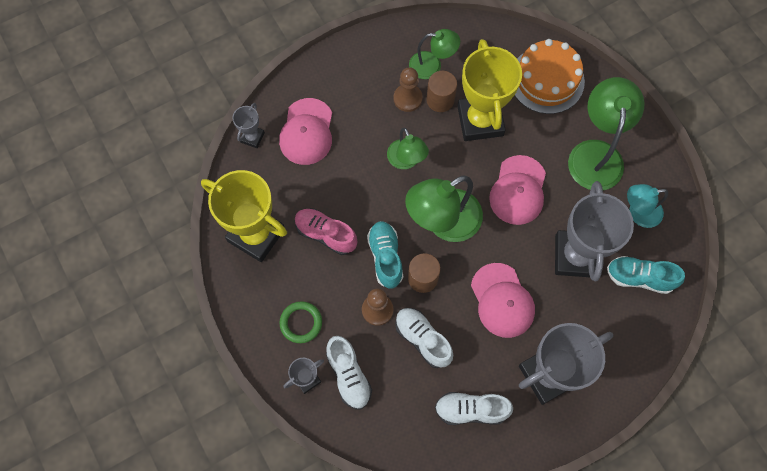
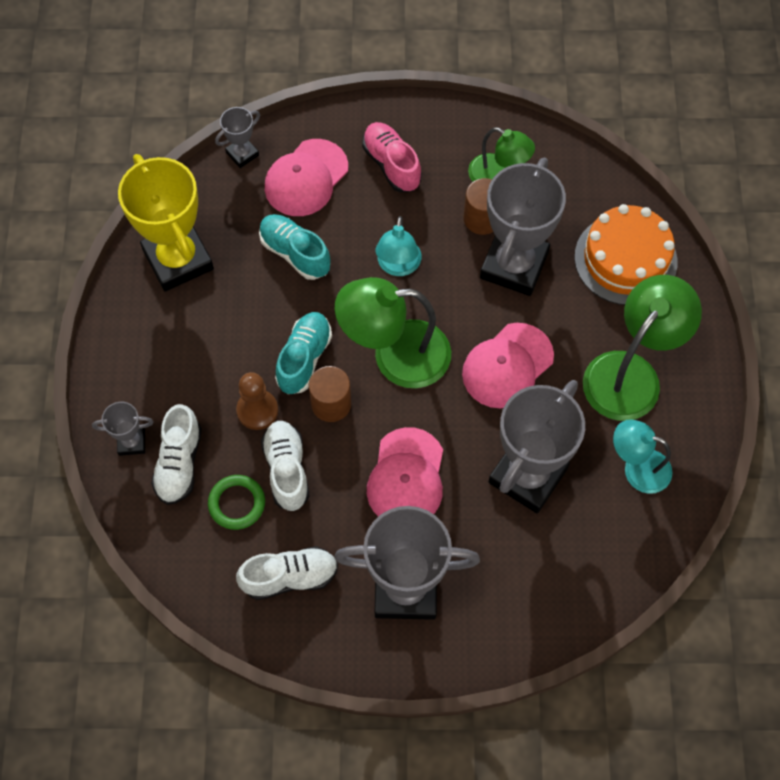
camera: 30 degrees right, 5 degrees down
(301, 323) = (165, 378): green ring -> green ring (237, 503)
(325, 234) = (254, 299): pink shoe -> pink shoe (391, 164)
(406, 161) = (398, 266): green lamp -> turquoise lamp
(407, 98) = (445, 198): brown pawn -> none
(471, 410) = (290, 577): white shoe -> white shoe turned 135 degrees clockwise
(480, 121) = (514, 265): yellow trophy -> grey trophy
(639, 278) = (589, 541): turquoise shoe -> turquoise shoe (295, 253)

